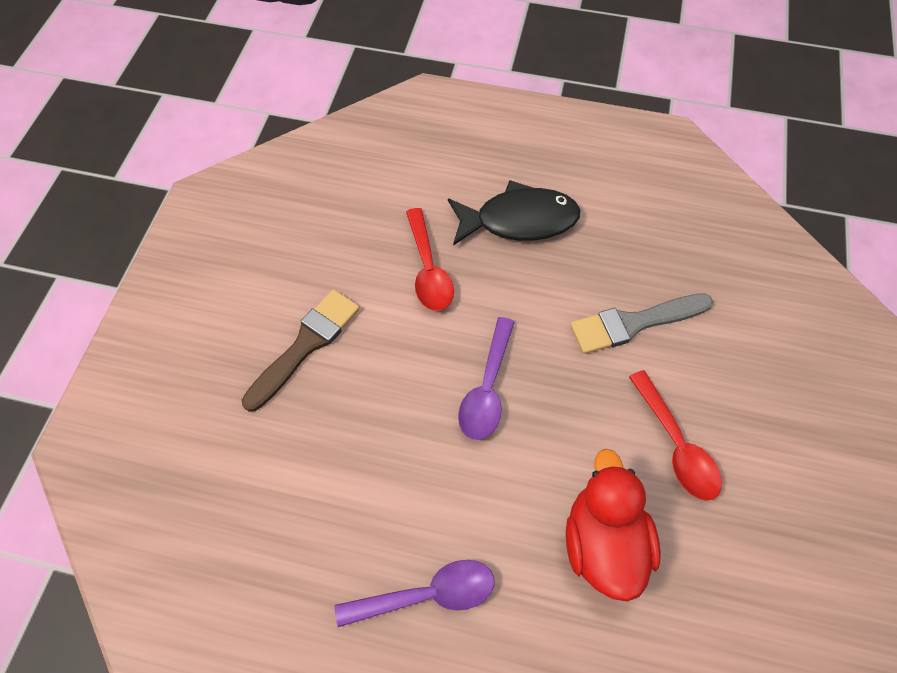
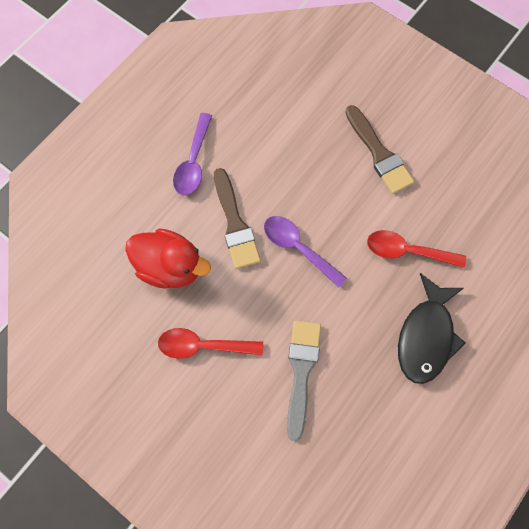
camera: 115 degrees right, 10 degrees up
(495, 483) = (235, 224): none -> brown brush

